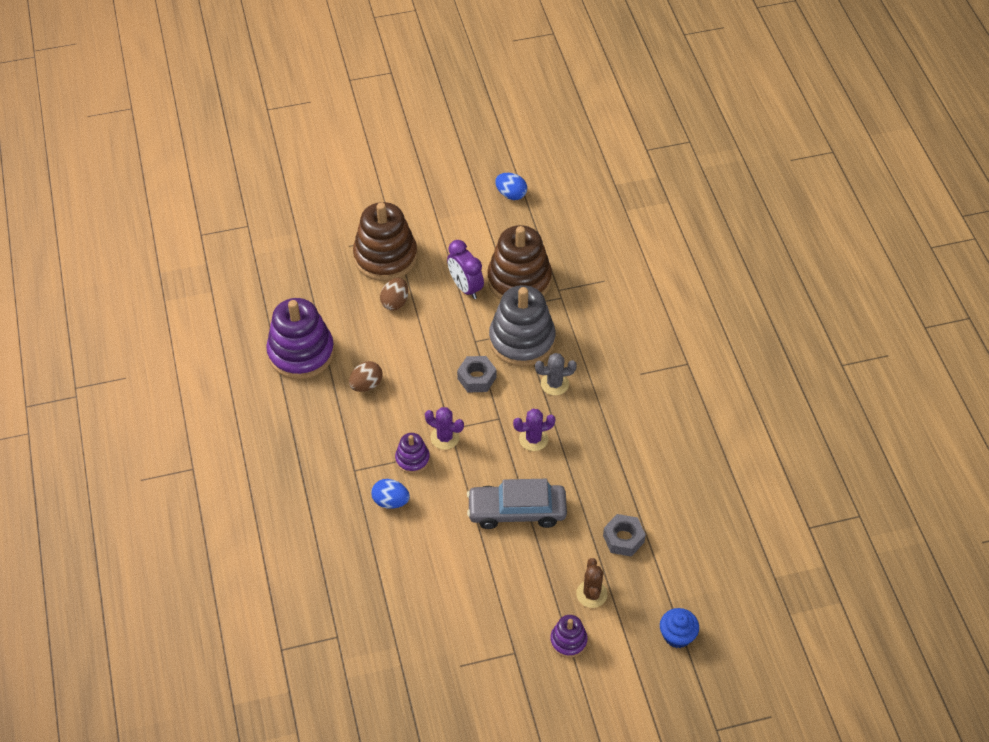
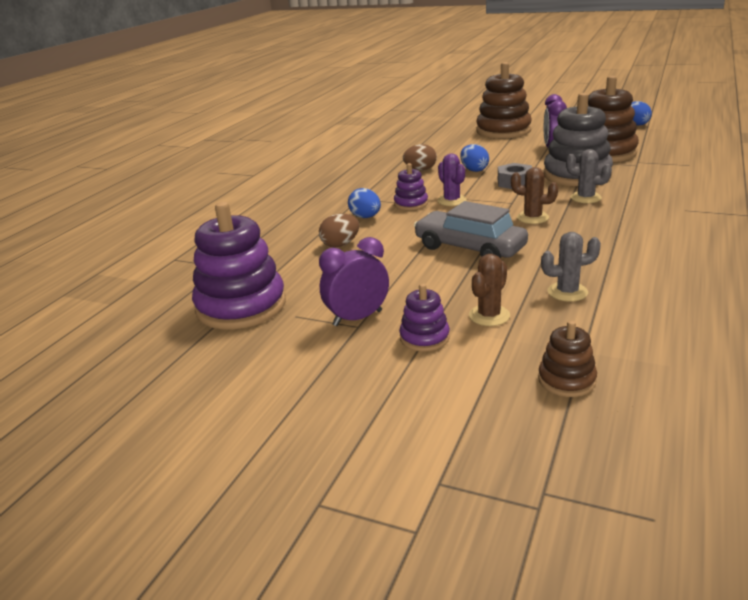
camera: 40 degrees right, 25 degrees down
(301, 353) = (392, 151): purple stacking toy -> purple stacking toy (241, 306)
(395, 302) = (488, 146): brown egg -> brown egg (340, 244)
(420, 365) = (474, 170): none -> blue egg
(507, 644) = (357, 318): none -> purple clock
(533, 439) = (532, 218): purple cactus -> brown cactus
(623, 539) = (567, 292): grey nut -> grey cactus
(677, 635) = (566, 380): blue cupcake -> brown stacking toy

